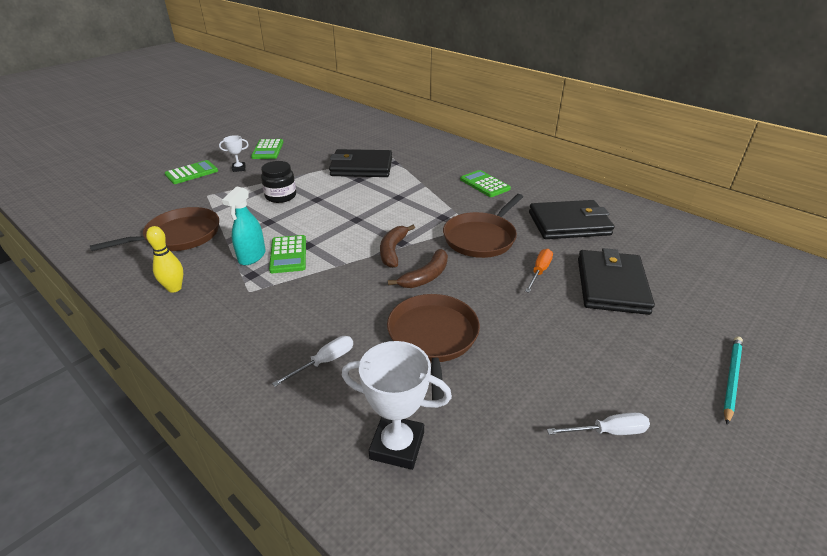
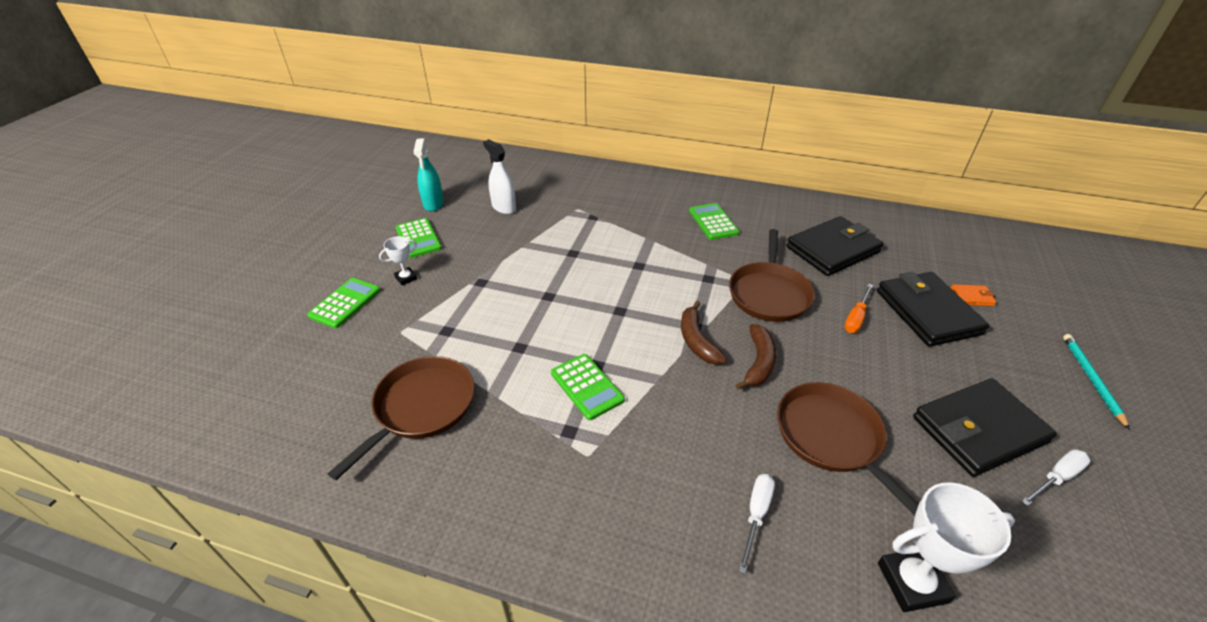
camera: 25 degrees left, 5 degrees up
(174, 288) = (490, 488): yellow bowling pin -> none
(252, 256) = (545, 405): turquoise spray bottle -> turquoise spray bottle (433, 203)
(281, 196) = (500, 304): black jar -> none
(339, 144) = (504, 207): none -> white spray bottle
(361, 167) = (560, 234): black wallet -> black wallet (979, 430)
(484, 184) = (713, 222): green calculator -> green calculator turned 45 degrees clockwise
(539, 271) = (856, 318): orange screwdriver -> orange screwdriver turned 150 degrees counterclockwise
(669, 287) = (971, 297): none -> orange wallet

